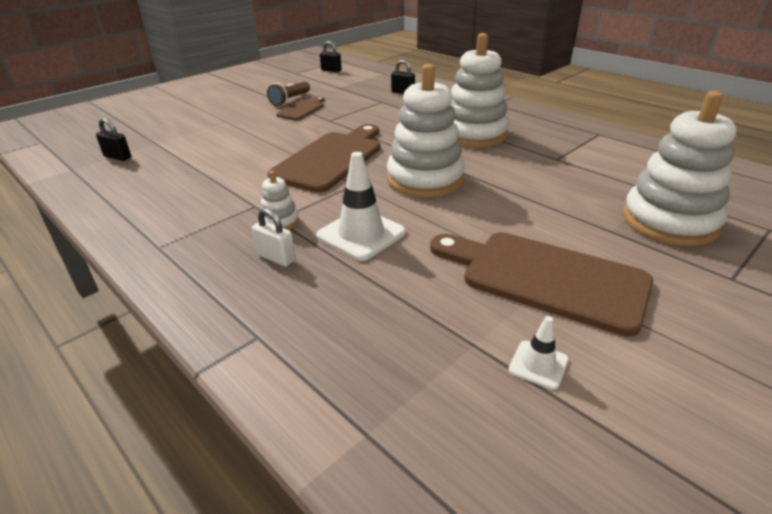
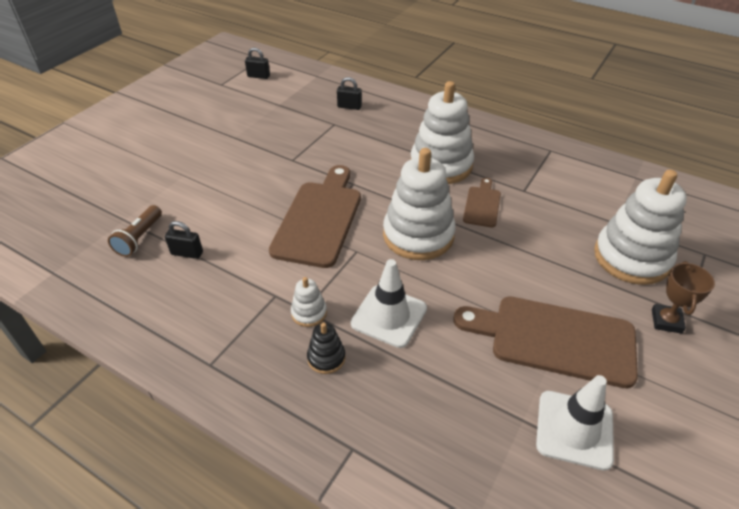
camera: 15 degrees left, 10 degrees up
(117, 157) = (94, 247): black padlock -> black padlock (187, 253)
(276, 257) = (326, 358): white padlock -> black stacking toy
(290, 100) = (236, 132): brown flashlight -> brown flashlight (139, 238)
(302, 109) = (256, 146): brown cutting board -> brown cutting board (482, 205)
(538, 365) = (574, 429): white traffic cone -> white traffic cone, size x1.92
(700, 281) = (666, 321): none -> brown trophy

